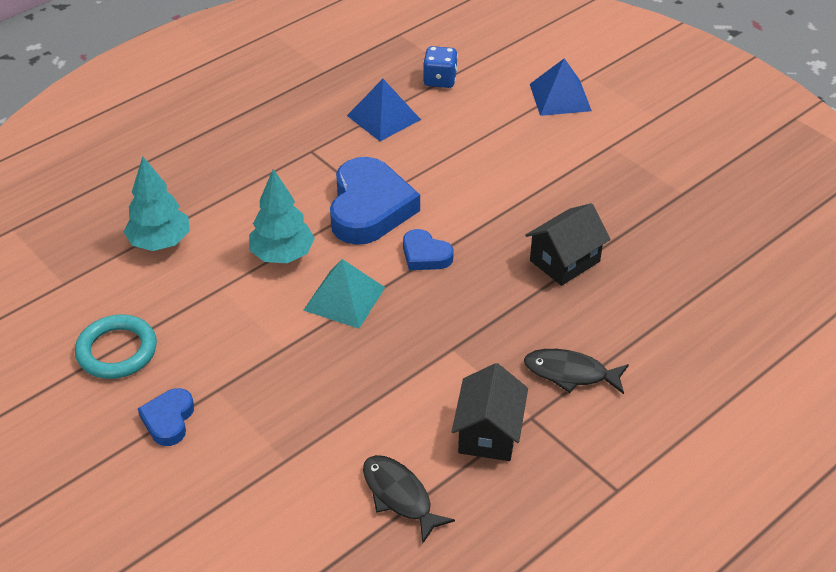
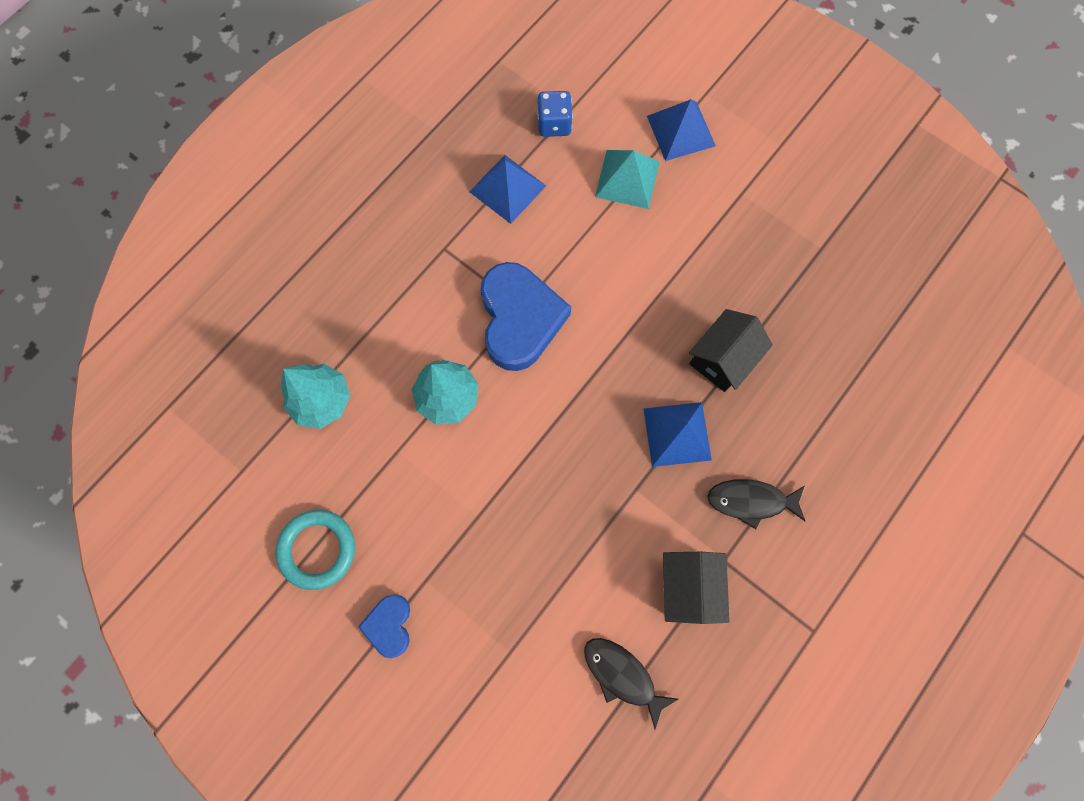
camera: 10 degrees left, 30 degrees up
(344, 298) = (520, 444): turquoise pyramid -> turquoise pyramid (627, 179)
(425, 255) = (587, 373): blue heart -> none
(505, 311) = (677, 434): none -> blue pyramid

